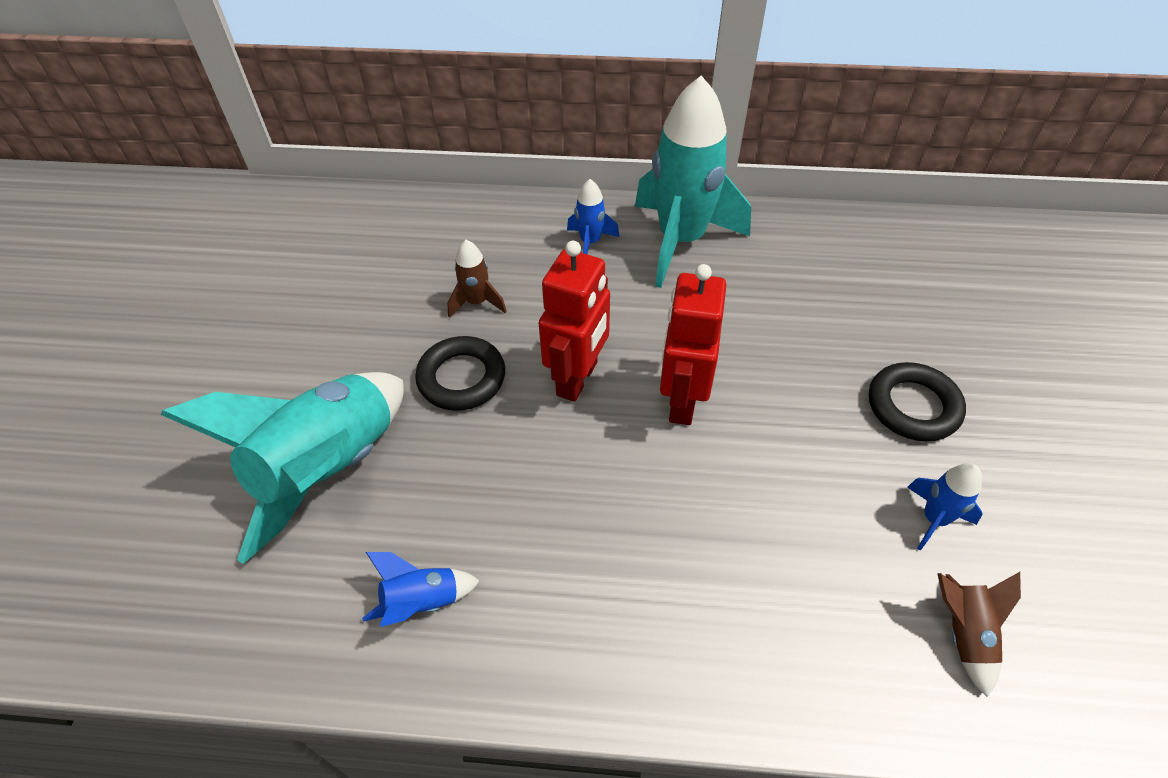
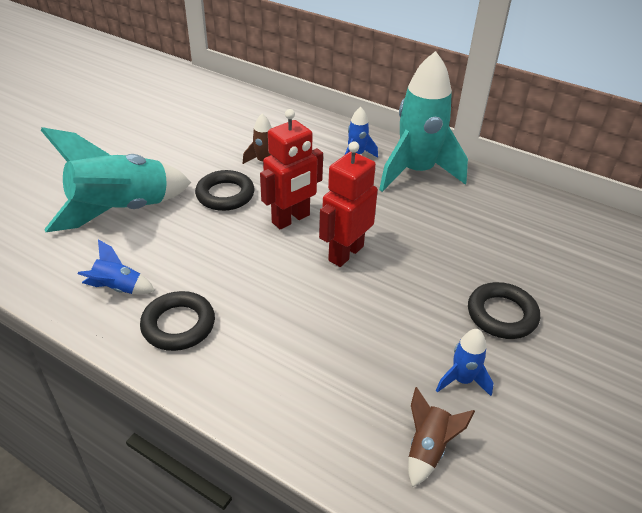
camera: 25 degrees right, 10 degrees down
(550, 617) = (178, 325): none -> black ring

